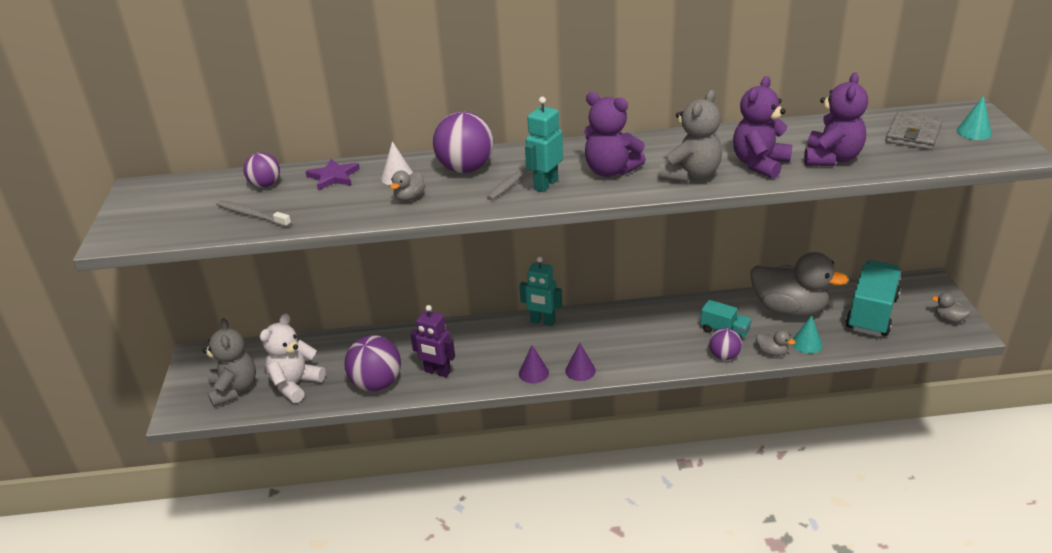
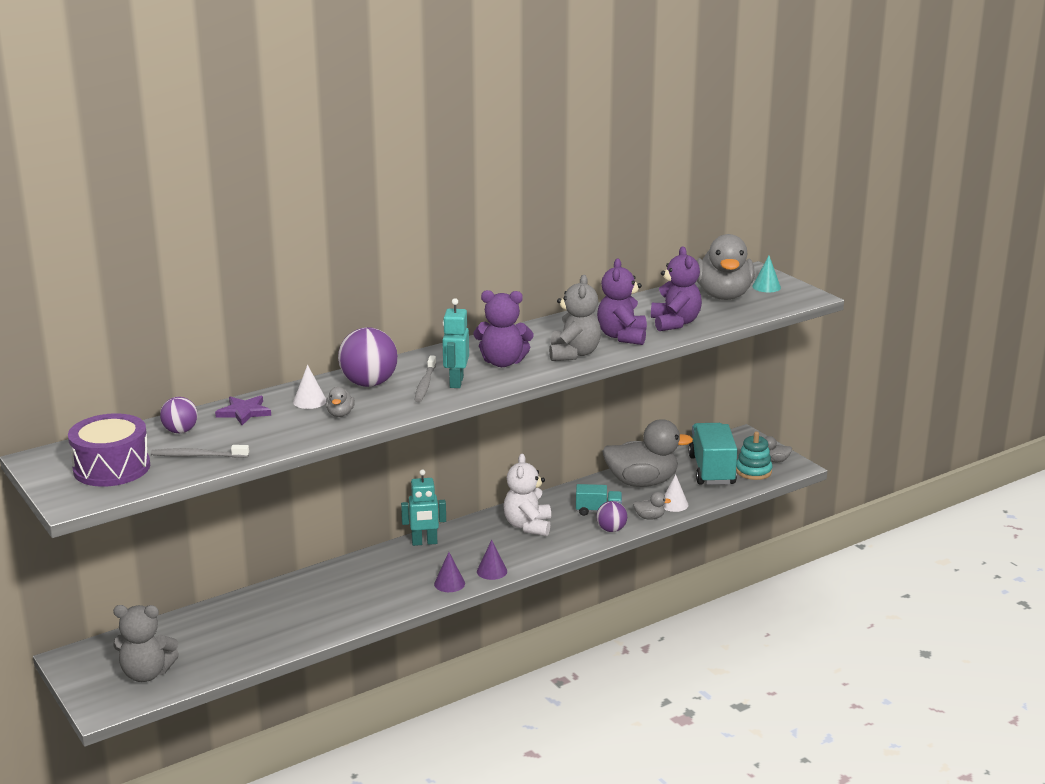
camera: 30 degrees left, 10 degrees down
(177, 211) = (112, 468): none -> purple drum
(234, 389) = (146, 673): grey teddy bear -> grey teddy bear turned 135 degrees clockwise
(295, 384) = (212, 652): white teddy bear -> white teddy bear (528, 526)
(377, 383) = (299, 630): purple ball -> none
(437, 372) = (354, 606): purple robot -> none
(807, 343) = (674, 504): turquoise cone -> white cone
(913, 134) = (723, 296): grey wallet -> grey duck
(917, 326) = (753, 471): none -> turquoise stacking toy

